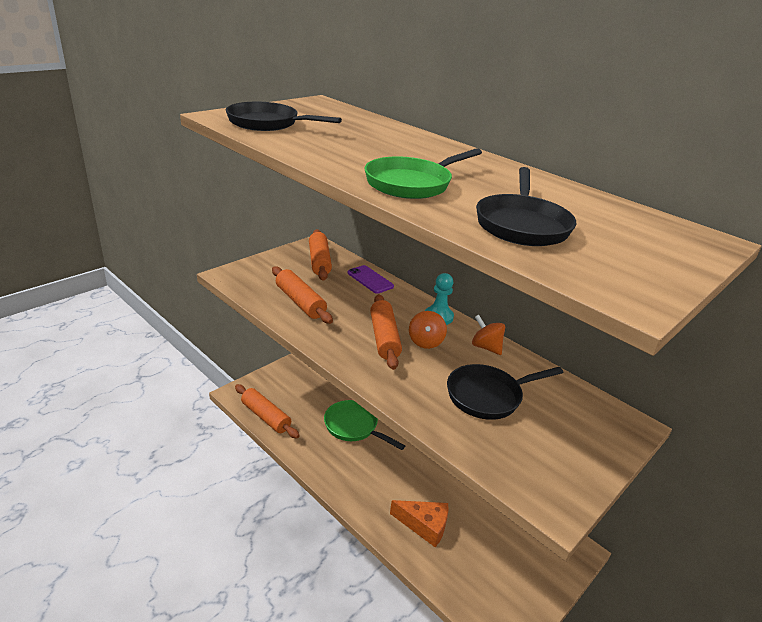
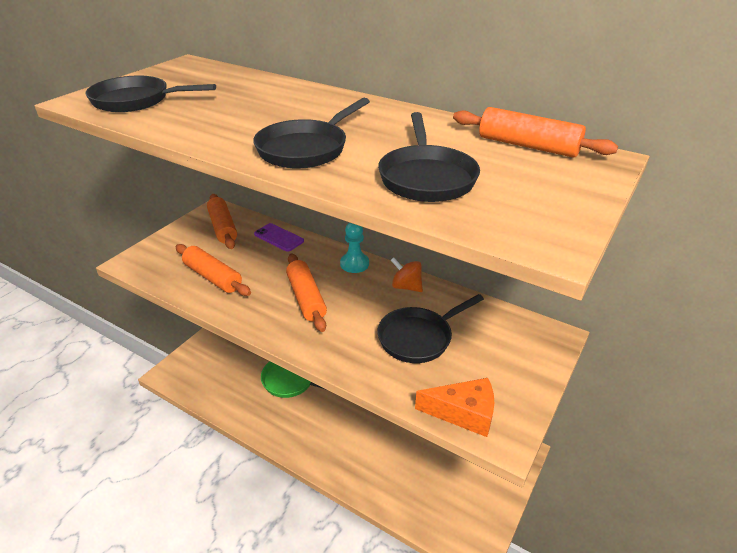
camera: 10 degrees left, 5 degrees up
(266, 417) = (202, 391): orange rolling pin -> orange rolling pin (527, 146)
(412, 183) = (306, 149): green pan -> black pan
(424, 525) = (379, 463): orange cheese -> orange cheese (463, 413)
(425, 342) = (347, 293): orange spinning top -> none

